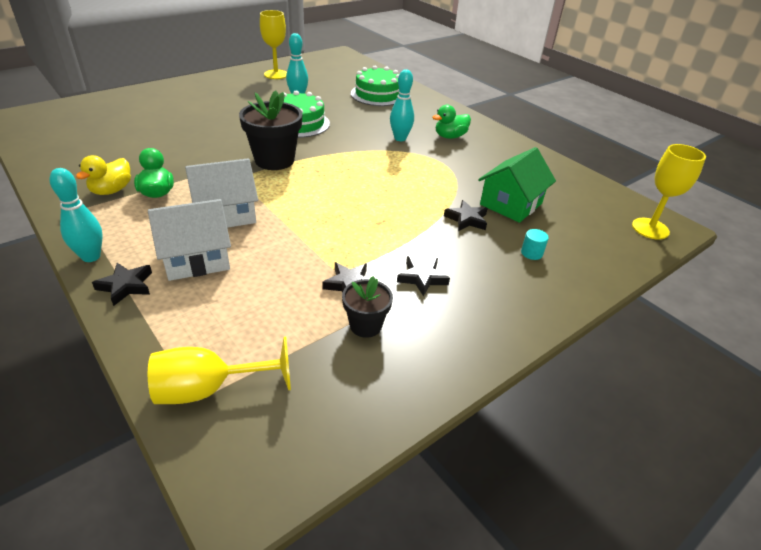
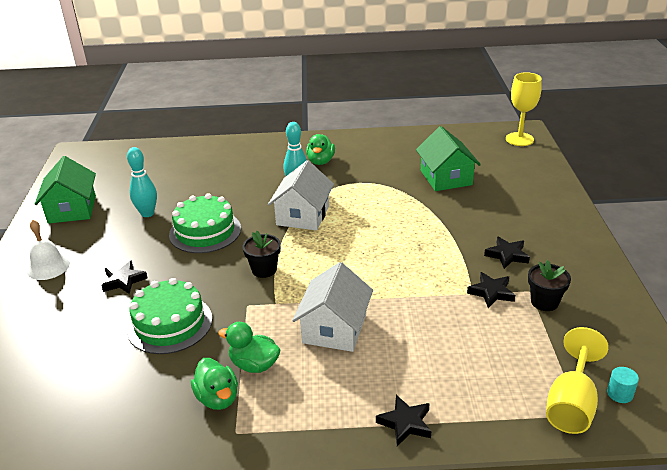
camera: 50 degrees left, 5 degrees down
(91, 257) = (338, 439): turquoise bowling pin -> none
(111, 190) = (218, 398): yellow duck -> green duck
(196, 258) = (394, 367): white house -> white house (303, 215)
(208, 89) = (48, 266): none -> white bell
(274, 160) = (264, 270): black flower pot -> black flower pot, size x0.57
(276, 74) = (72, 209): yellow goblet -> green house
(377, 94) = (199, 166): green cake -> green cake (170, 324)
(466, 219) = (449, 205): black star -> black star (124, 281)
(531, 253) = (512, 196): turquoise cylinder -> turquoise cylinder (620, 393)

